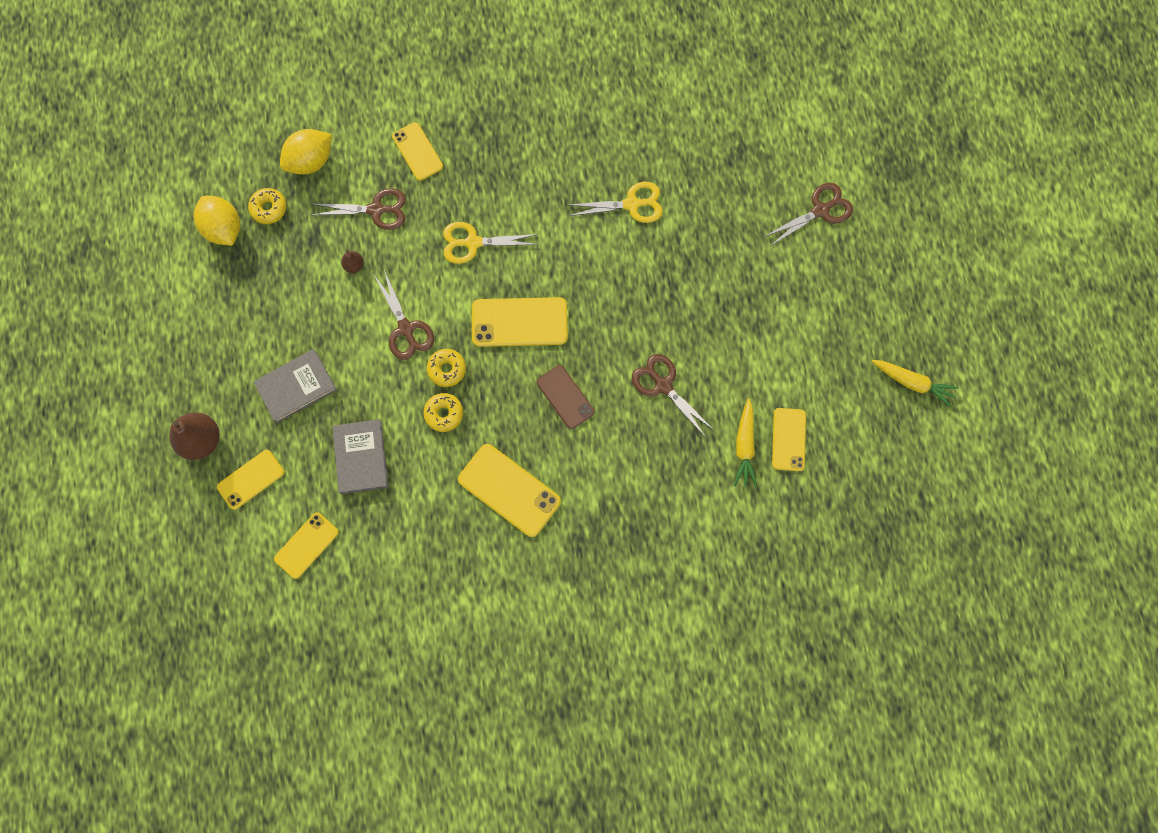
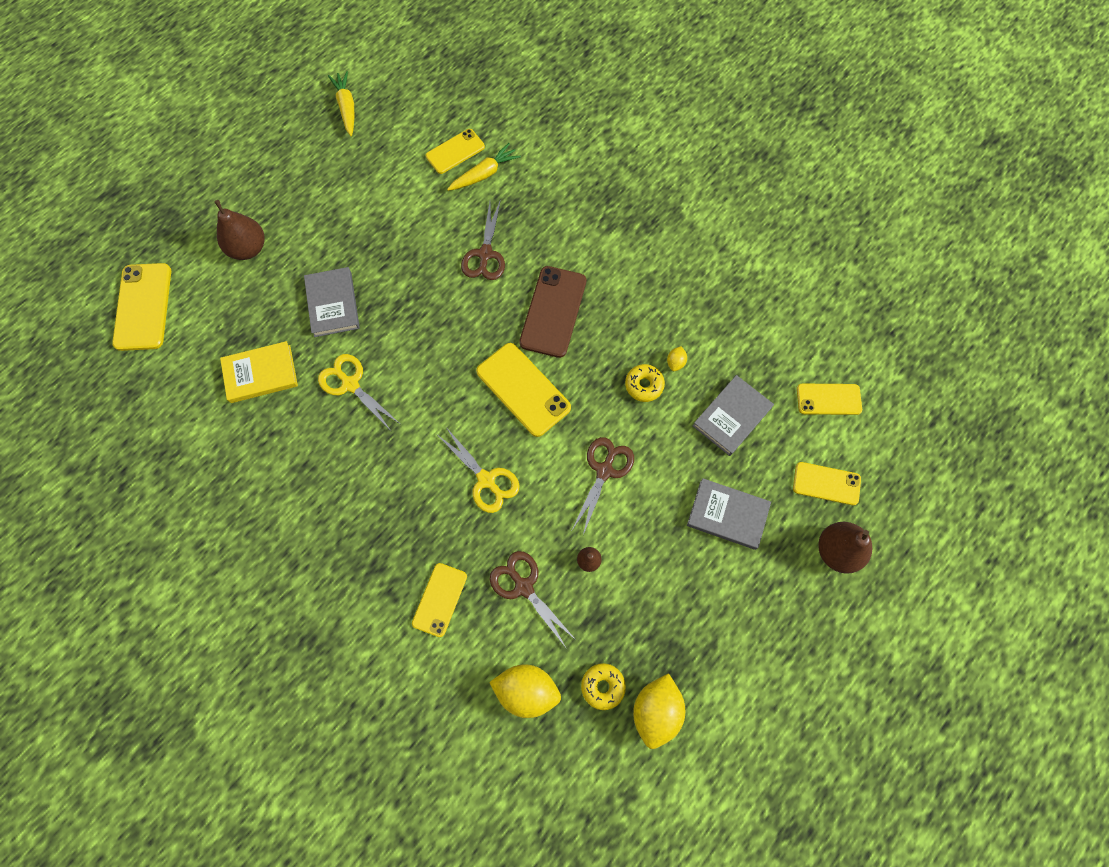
camera: 130 degrees left, 5 degrees down
(440, 454) = (675, 362): none -> yellow lemon
(447, 369) = (608, 412): yellow donut -> none
(509, 490) = (656, 295): yellow phone -> yellow phone (143, 307)
(565, 397) = (553, 312): brown phone -> brown phone, size x1.56
(694, 149) = (261, 374): none -> yellow book
(714, 238) = (333, 304): none -> grey book
(820, 210) = (248, 248): brown scissors -> brown pear

